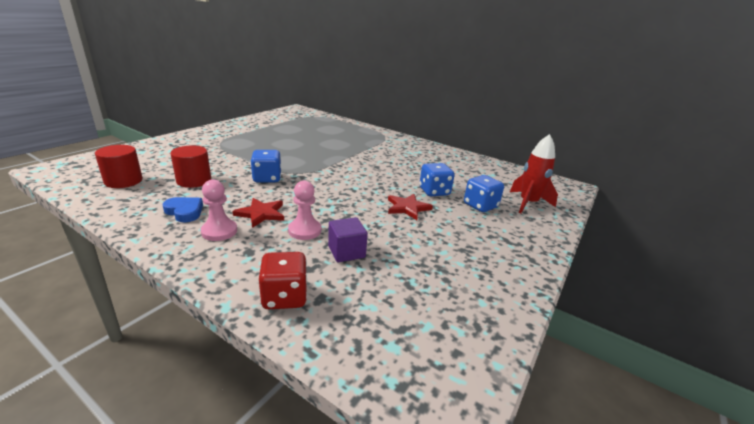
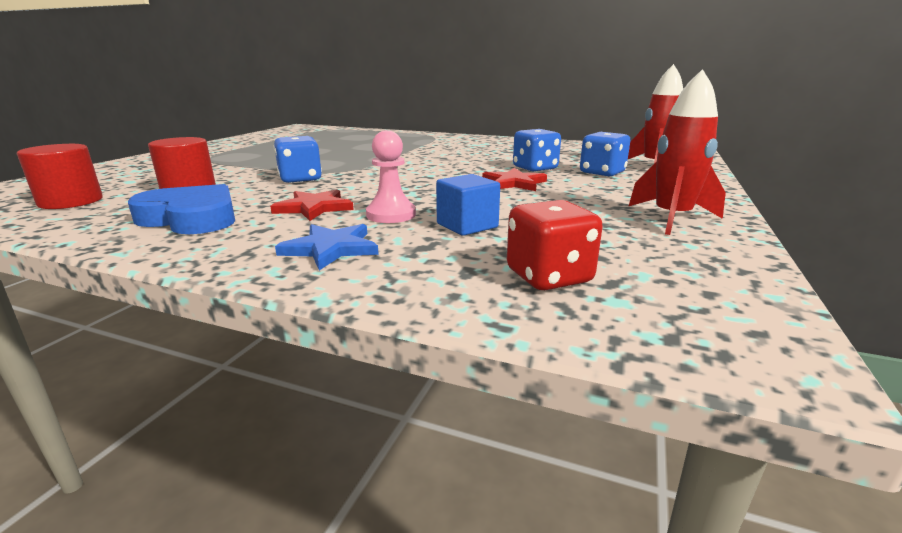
camera: 10 degrees left, 5 degrees down
(184, 212) = (191, 218): blue heart -> blue heart, size x1.61
(219, 231) = (260, 229): pink pawn -> none
(251, 259) = (330, 248): none -> blue star
(284, 297) = (412, 276): red dice -> red dice (548, 277)
(346, 252) = (467, 225): purple cube -> blue cube
(491, 271) = (671, 218): none -> red rocket

